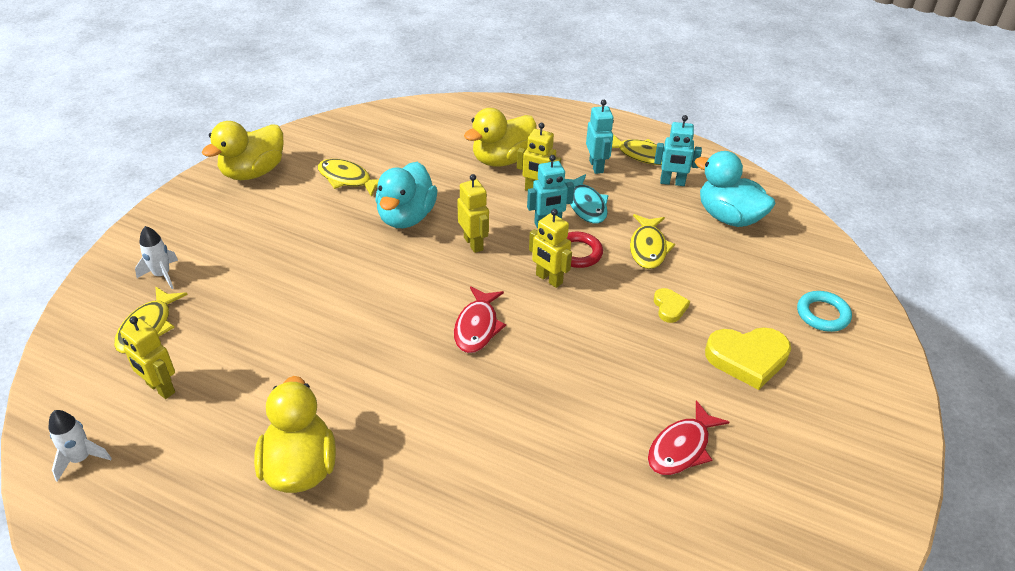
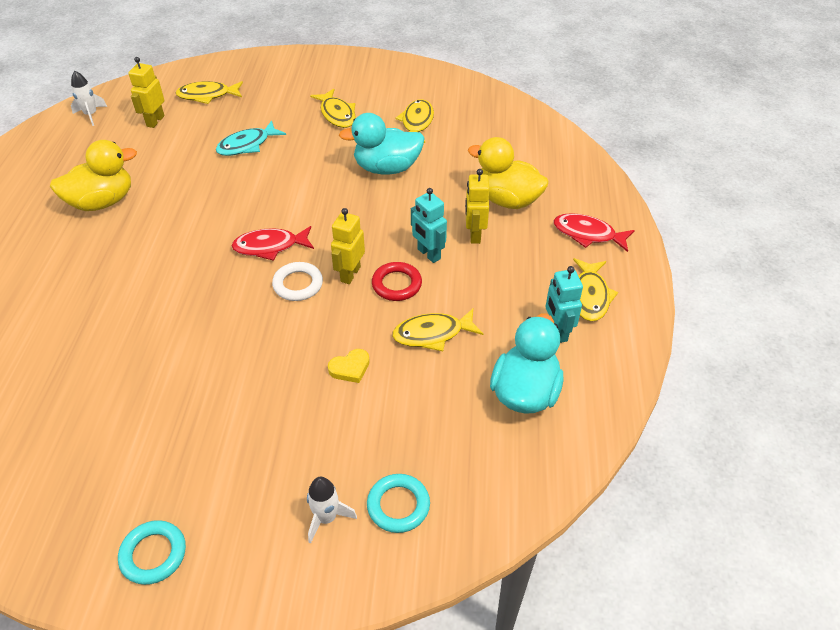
camera: 70 degrees right, 5 degrees up
(162, 275) = (259, 81): white rocket -> white rocket (326, 518)
(253, 172) = (394, 77): yellow duck -> none
(286, 228) = (337, 114): none -> yellow fish
(473, 243) = (374, 215): yellow robot -> none
(545, 318) = (298, 284): none -> white ring
(586, 205) = (473, 273): turquoise fish -> turquoise fish (247, 145)
(596, 166) = (544, 266): turquoise robot -> none
(681, 448) = (169, 411): red fish -> red fish (587, 234)
(747, 359) = (301, 444): yellow heart -> none
(849, 484) = (153, 554): none -> turquoise ring

